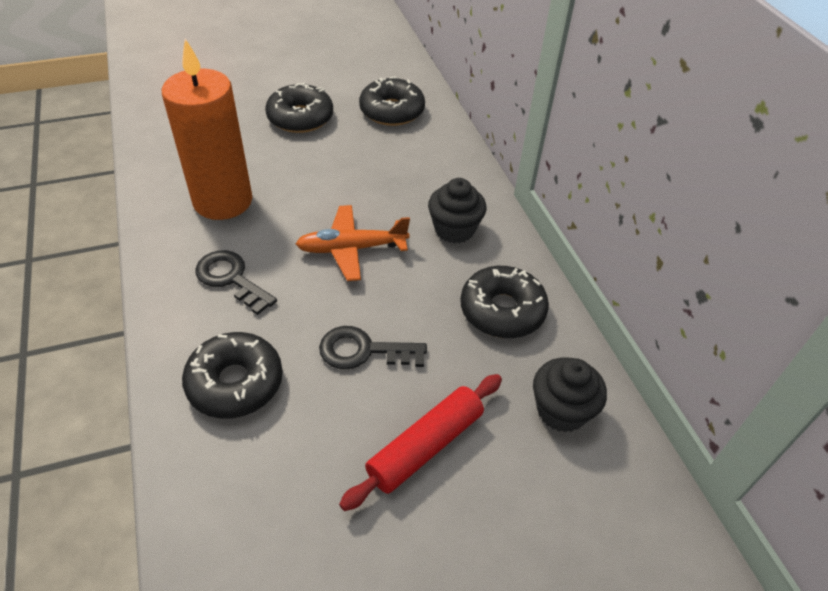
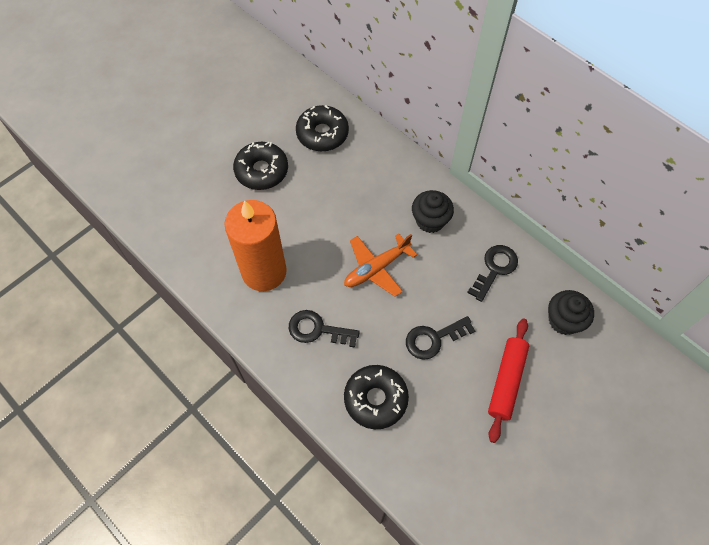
camera: 25 degrees left, 15 degrees up
(502, 310) = (494, 269): black donut -> black key

